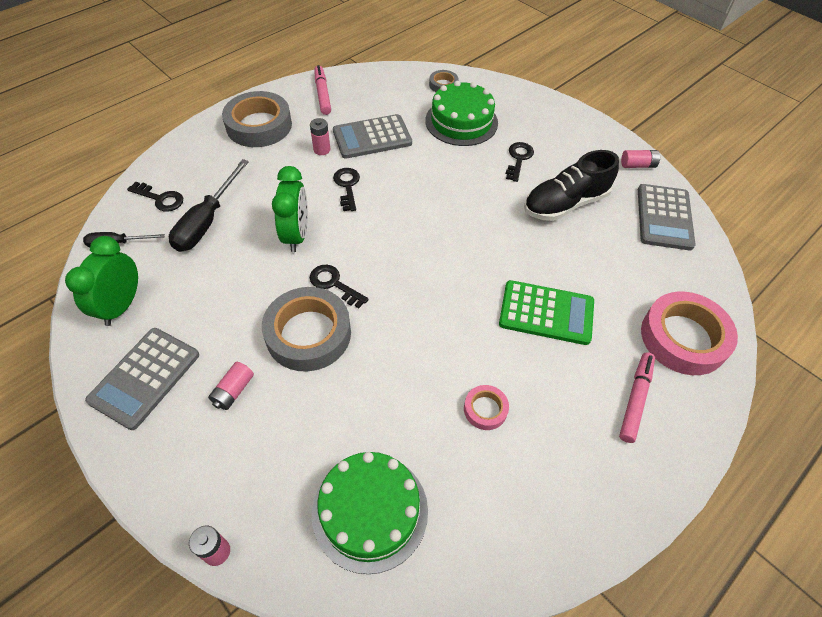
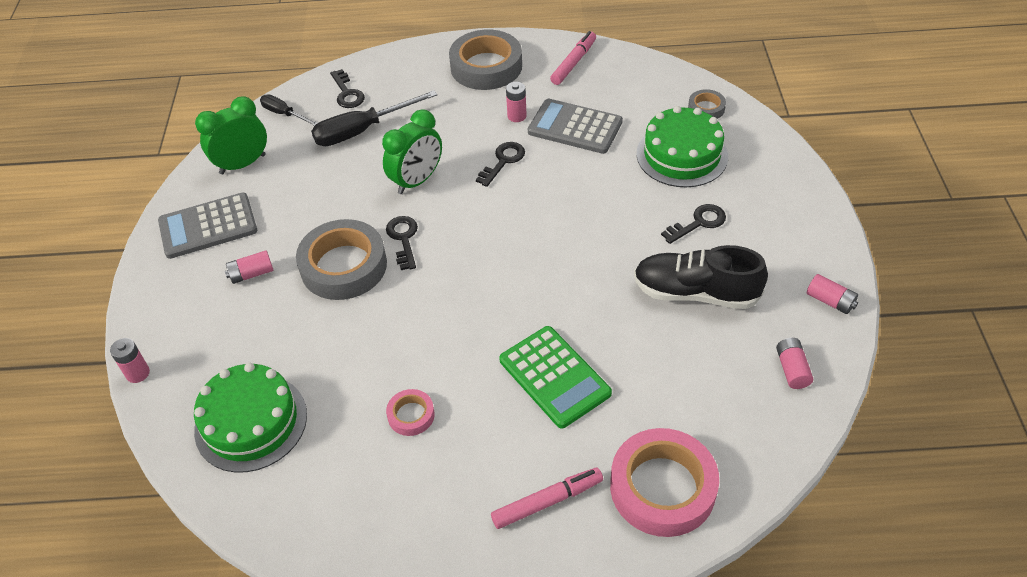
camera: 45 degrees right, 5 degrees down
(664, 217) = (792, 369): grey calculator -> pink battery

